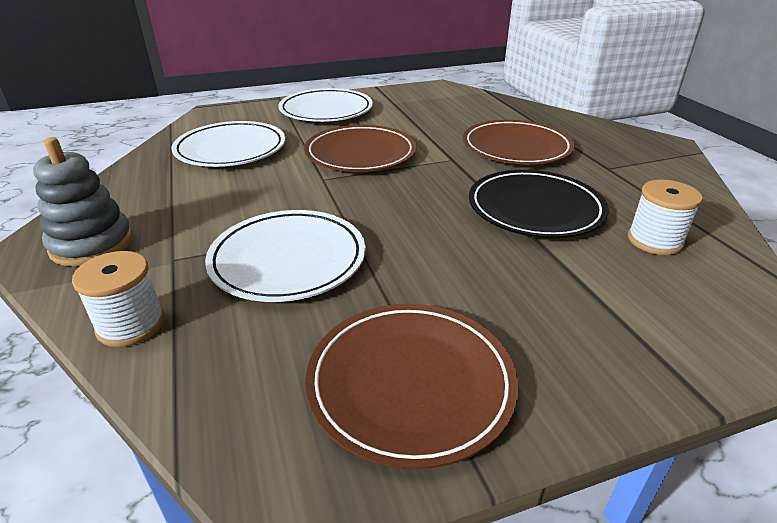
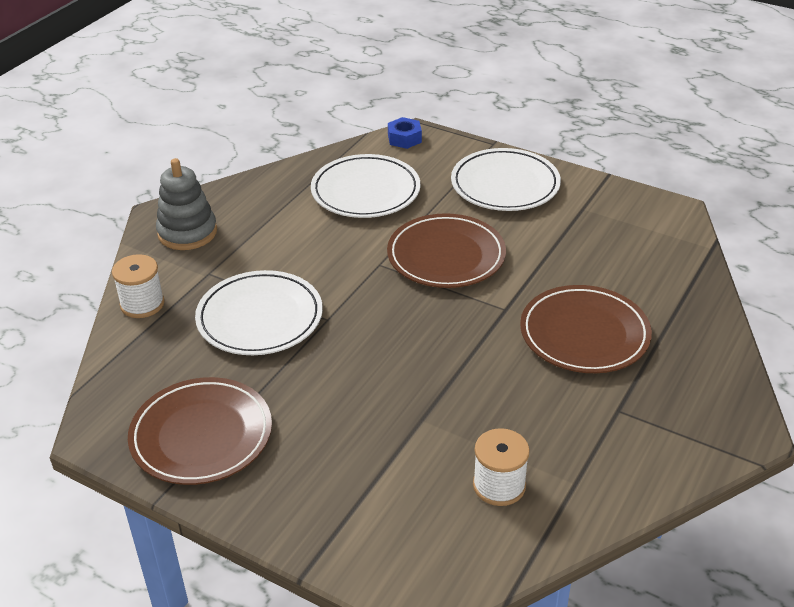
camera: 50 degrees right, 5 degrees up
(208, 116) = (404, 138): none -> blue nut
(535, 209) = (472, 397): black plate -> none

